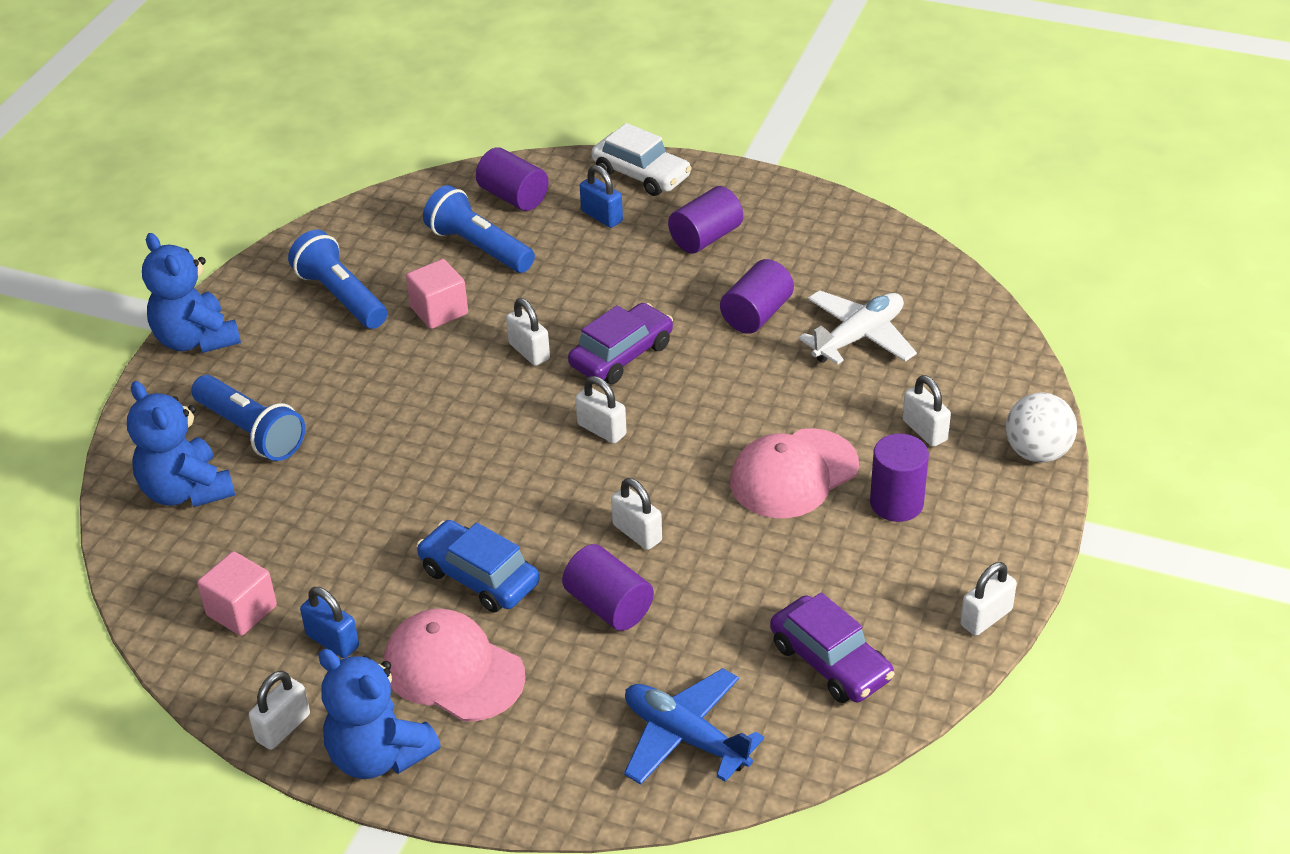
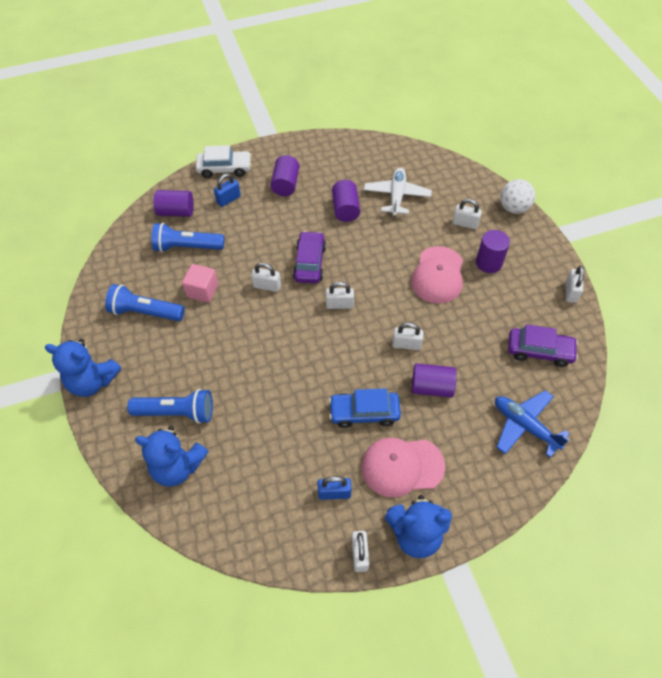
camera: 40 degrees left, 15 degrees up
(241, 610) = (275, 510): pink cube -> none
(601, 216) = (228, 199): blue padlock -> blue padlock turned 45 degrees counterclockwise
(685, 737) = (524, 426): blue plane -> blue plane turned 45 degrees clockwise

